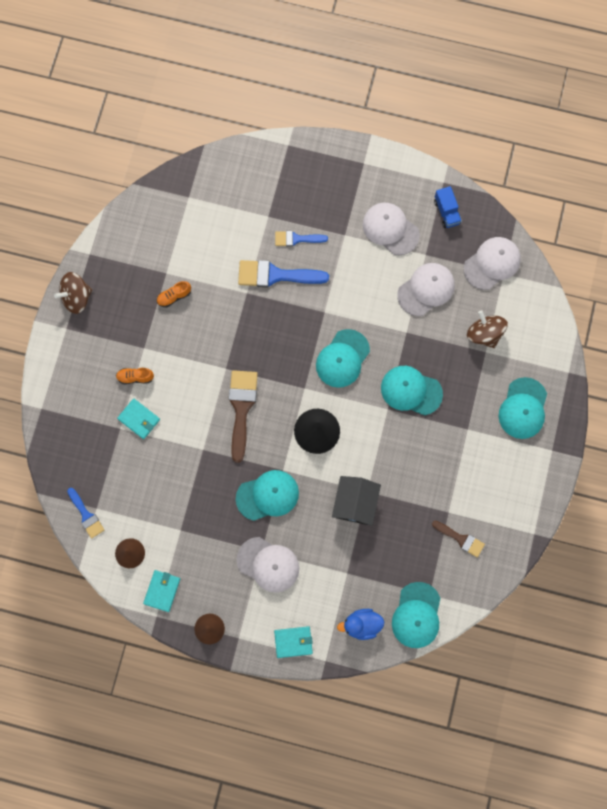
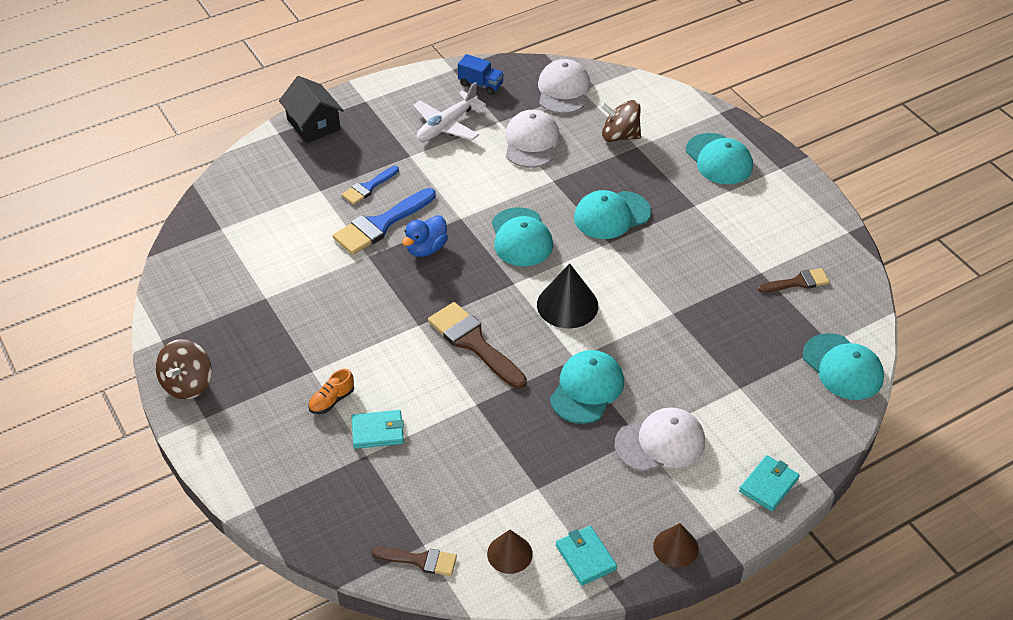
camera: 45 degrees left, 30 degrees down
(86, 515) = (420, 560): blue brush -> brown brush
(174, 296) = (296, 309): orange shoe -> none
(355, 503) = (674, 330): black house -> black house (313, 124)
(361, 624) = (808, 416): blue duck -> blue duck (426, 248)
(390, 229) = (446, 126): white cap -> white plane

